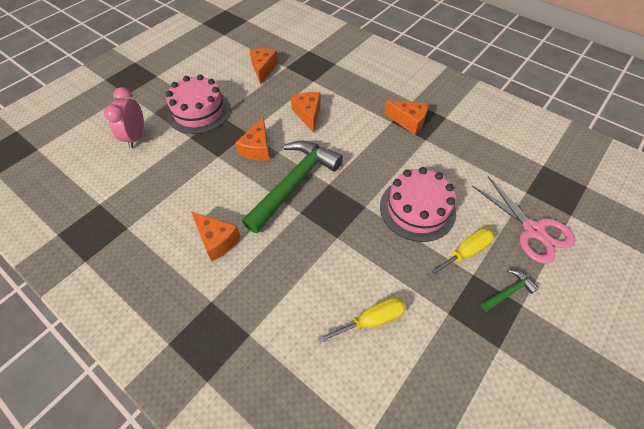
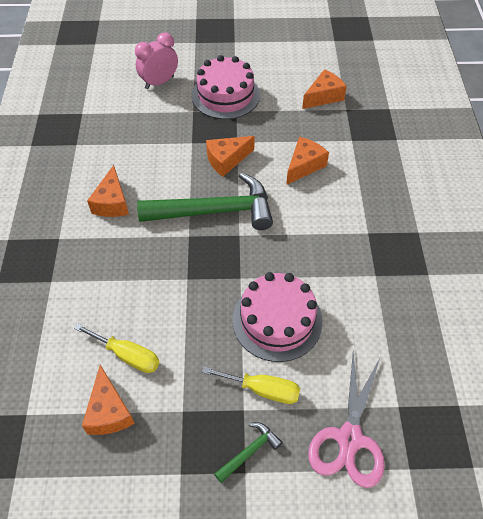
camera: 50 degrees right, 0 degrees up
(408, 121) = (384, 246): orange cheese -> orange cheese (109, 411)
(508, 291) = (249, 451): green hammer -> green hammer turned 60 degrees counterclockwise

